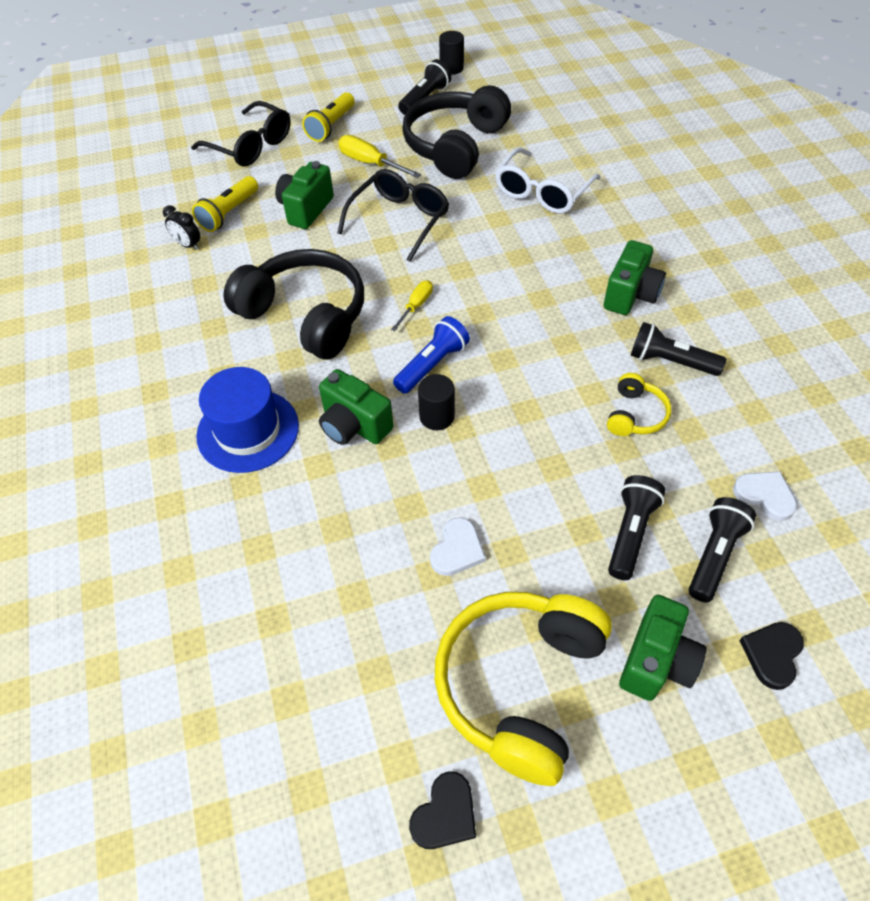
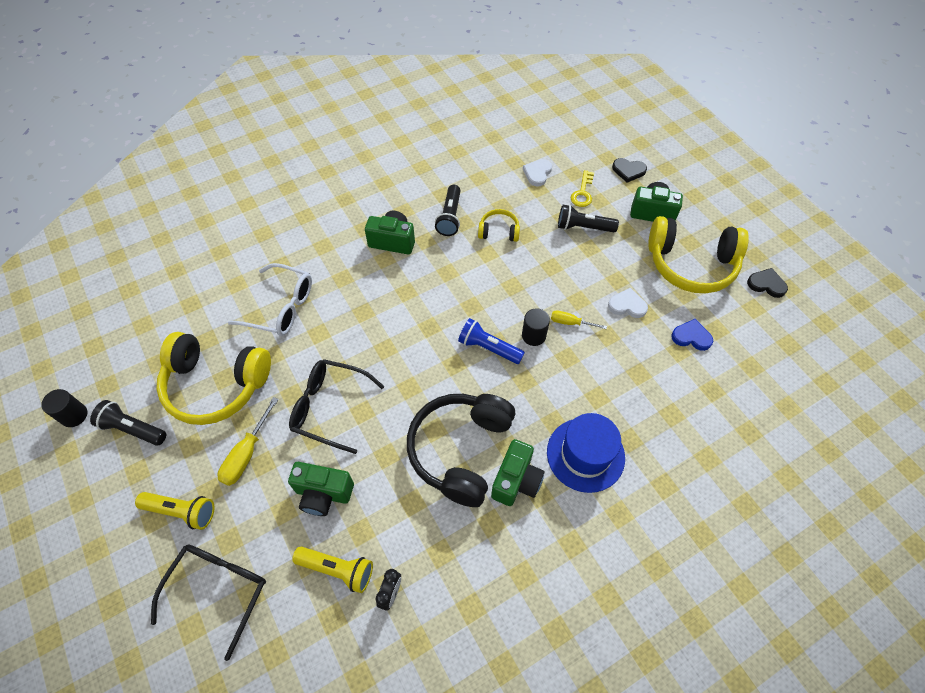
camera: 105 degrees left, 5 degrees up
(354, 425) = (557, 384): green camera -> green camera (516, 480)
(373, 625) = (691, 337): none -> blue heart
(416, 305) = (431, 371): yellow screwdriver -> yellow screwdriver (570, 322)
(455, 146) = (216, 385): black headphones -> yellow headphones
(714, 555) = (582, 192): black flashlight -> yellow key

